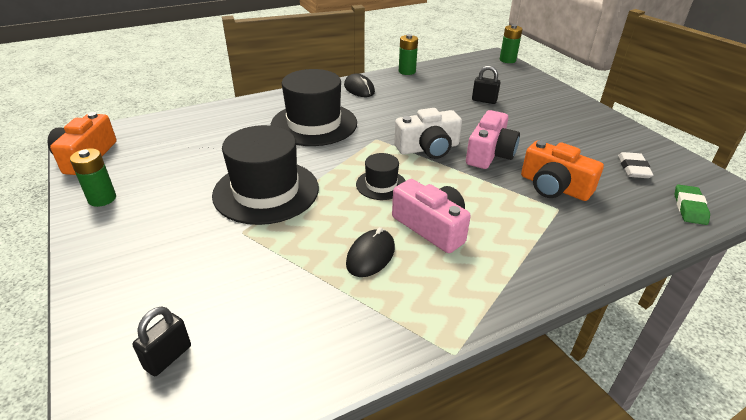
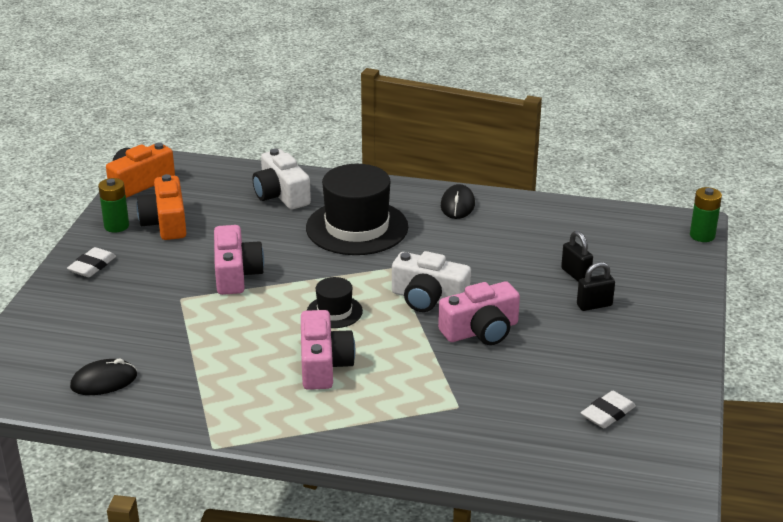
camera: 40 degrees right, 5 degrees down
(115, 243) = (92, 266): none -> white eraser
(168, 357) = (51, 355): black padlock -> black padlock (594, 305)
(227, 123) = (281, 194): none -> white camera
(266, 191) = (236, 274): black hat -> pink camera
(370, 255) = (247, 361): black mouse -> black mouse (104, 381)
(407, 71) = (544, 203): green battery -> none
(554, 186) = (489, 388): orange camera -> orange camera (166, 222)
(689, 208) = (592, 471): green eraser -> none

